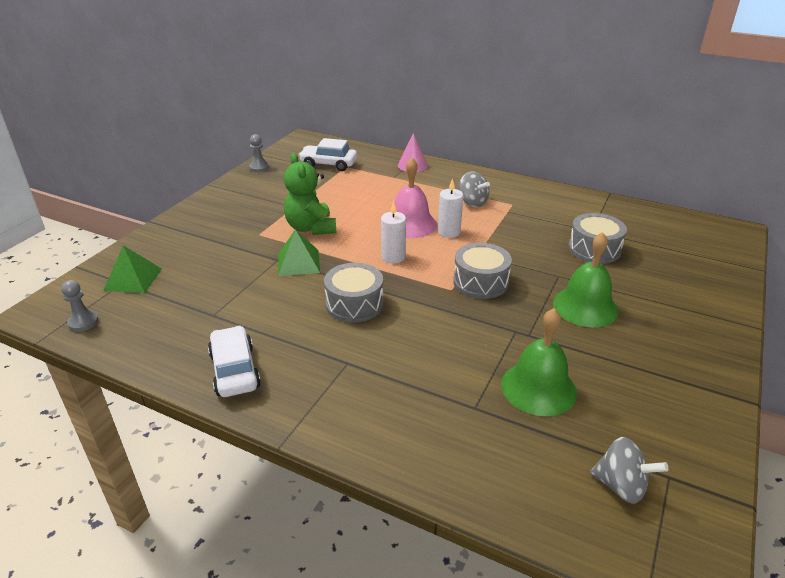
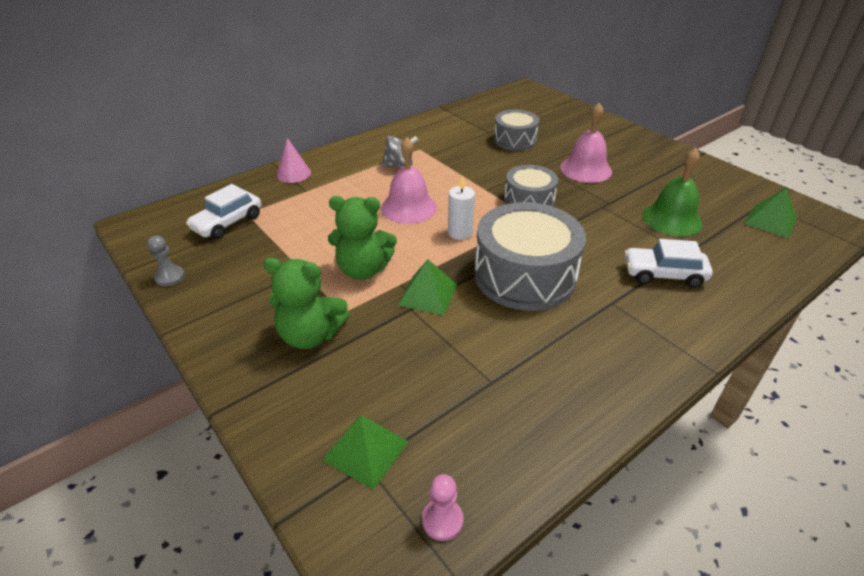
camera: 65 degrees left, 5 degrees up
(83, 322) = (442, 520): grey pawn -> pink pawn
(228, 229) = (310, 335): none -> green teddy bear
(235, 370) = (599, 381): white car -> white car (663, 274)
(354, 304) = (525, 276): grey drum -> grey drum, size x1.72
(449, 232) = (440, 192): white candle -> none
(585, 306) = (585, 169): green bell -> pink bell
(621, 486) = (770, 221): grey spinning top -> green pyramid

